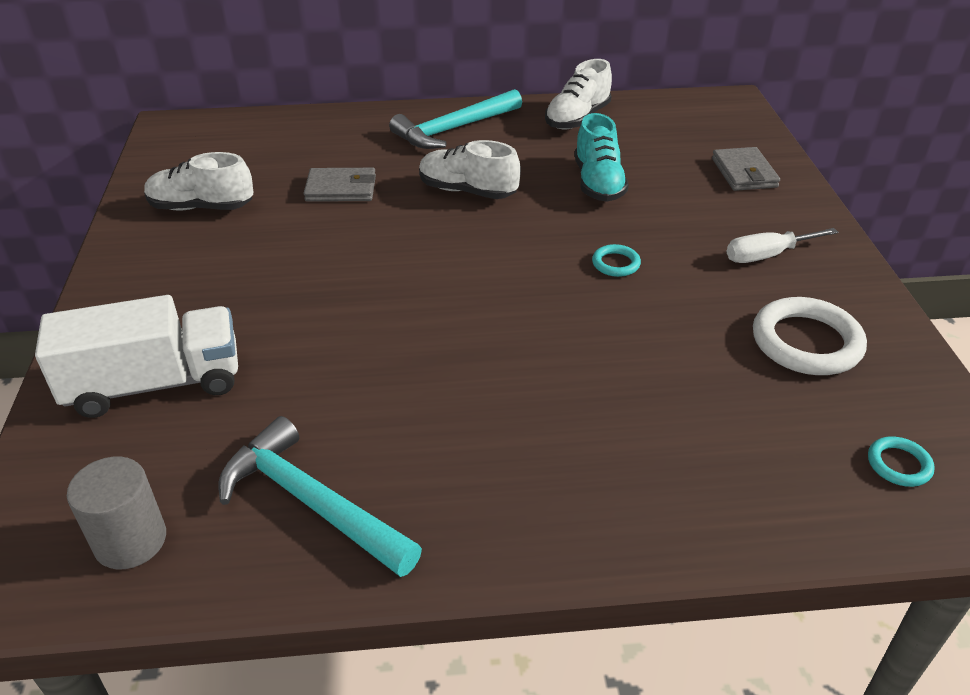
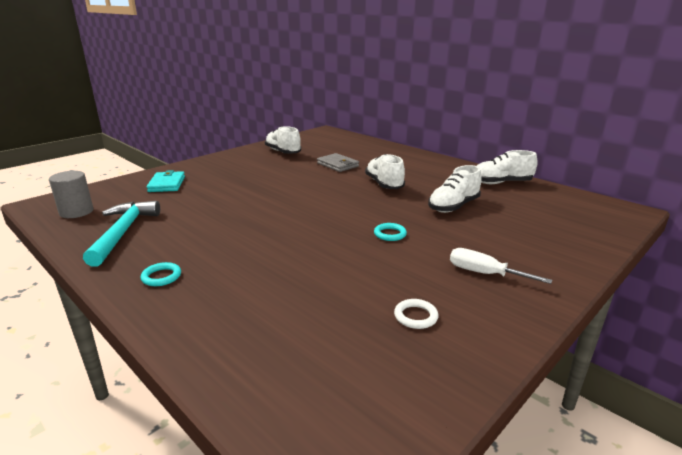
camera: 50 degrees right, 15 degrees down
(155, 384) = (167, 184): white truck -> turquoise wallet
(454, 129) = (427, 165): turquoise hammer -> none
(598, 183) = (453, 206): turquoise shoe -> white shoe
(744, 173) = (558, 239): grey wallet -> none
(806, 342) = (415, 316): white ring -> white ring, size x0.49
(899, 464) = (332, 399): turquoise ring -> turquoise ring (161, 277)

